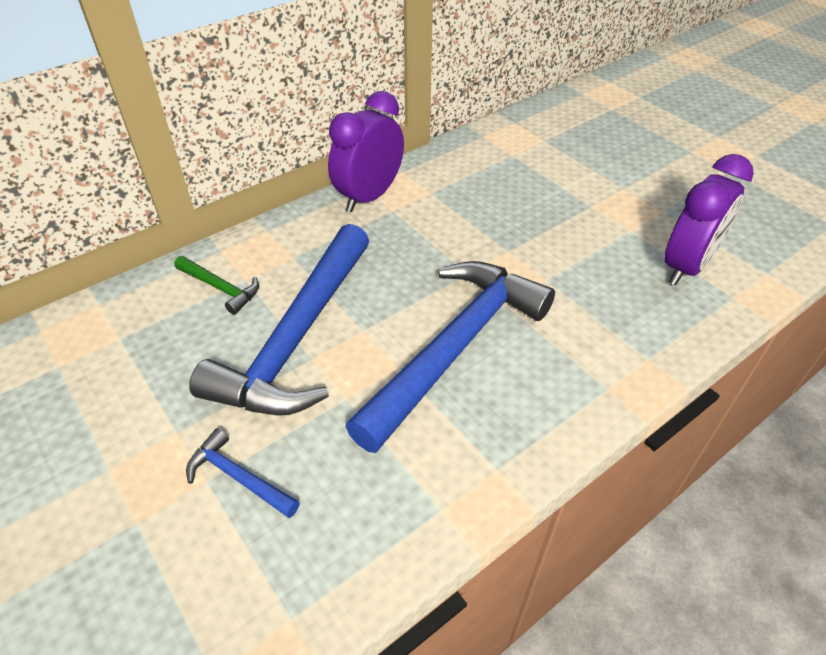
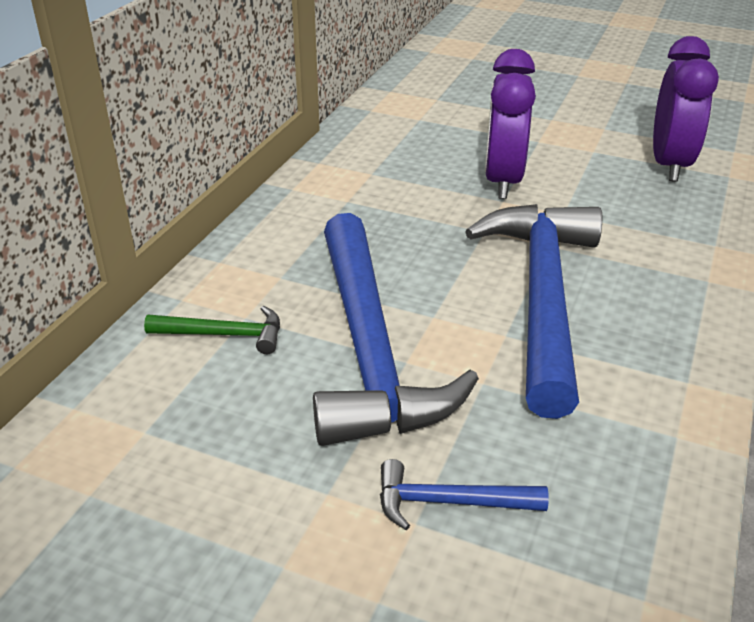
camera: 30 degrees left, 10 degrees down
(369, 197) = (307, 195): purple clock -> purple clock (502, 181)

